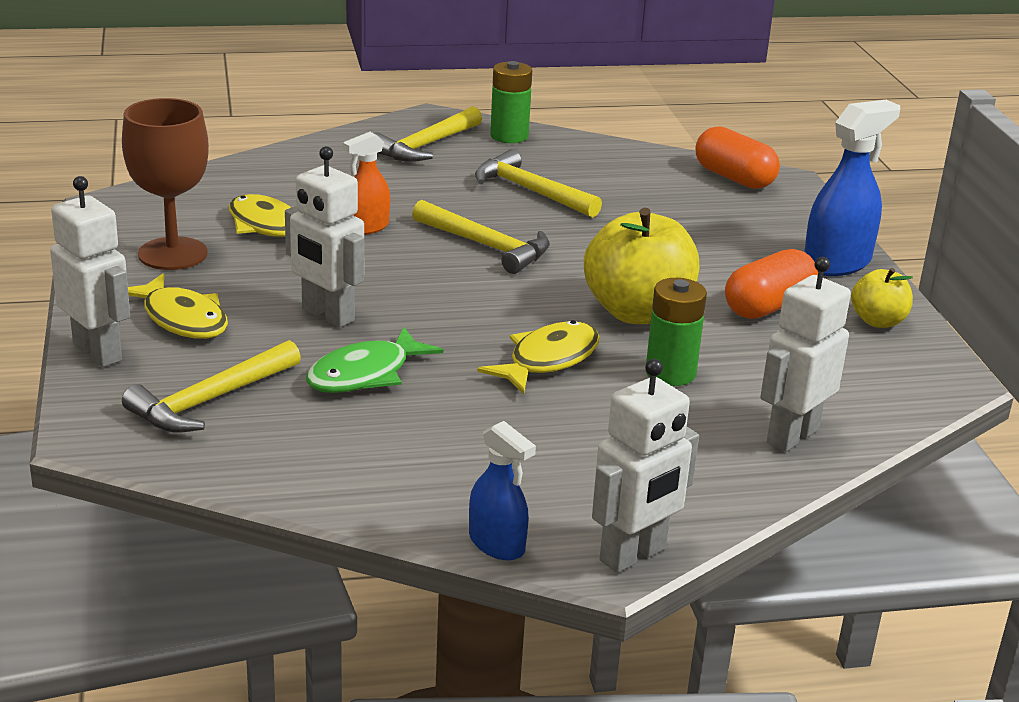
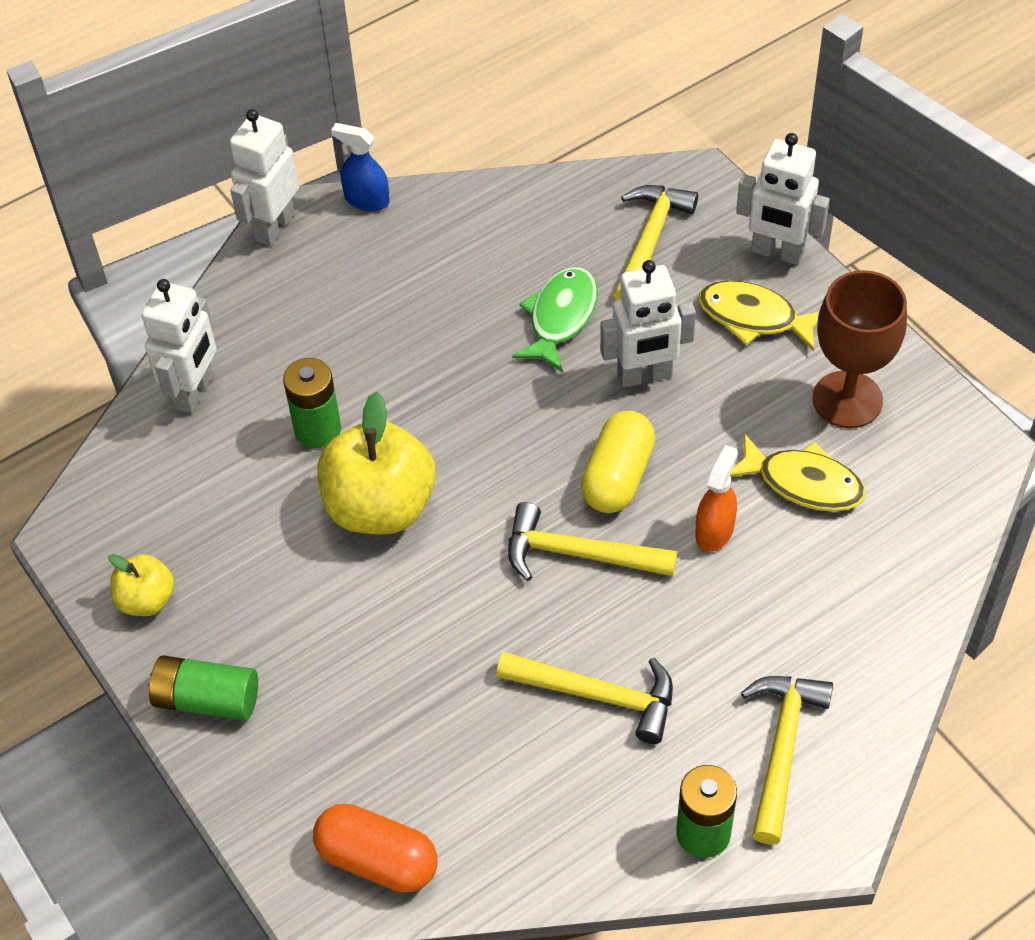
camera: 160 degrees right, 25 degrees up
(327, 315) = (644, 376): white robot -> white robot turned 150 degrees clockwise
(414, 271) = (618, 477): none -> yellow capsule
(548, 360) = (427, 400): yellow fish -> none
(768, 307) = (260, 575): orange capsule -> none
(837, 263) = (207, 699): blue spray bottle -> green battery

